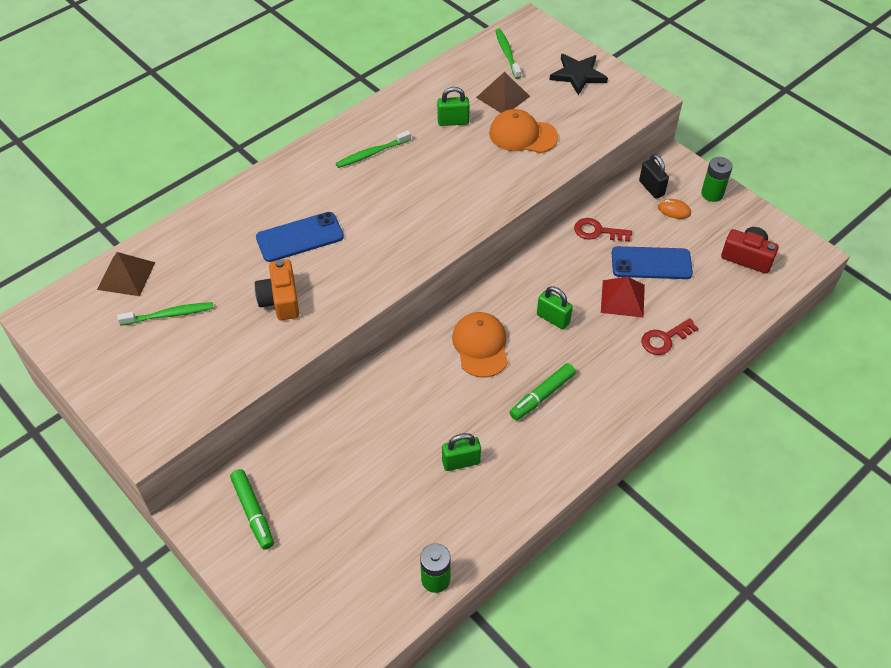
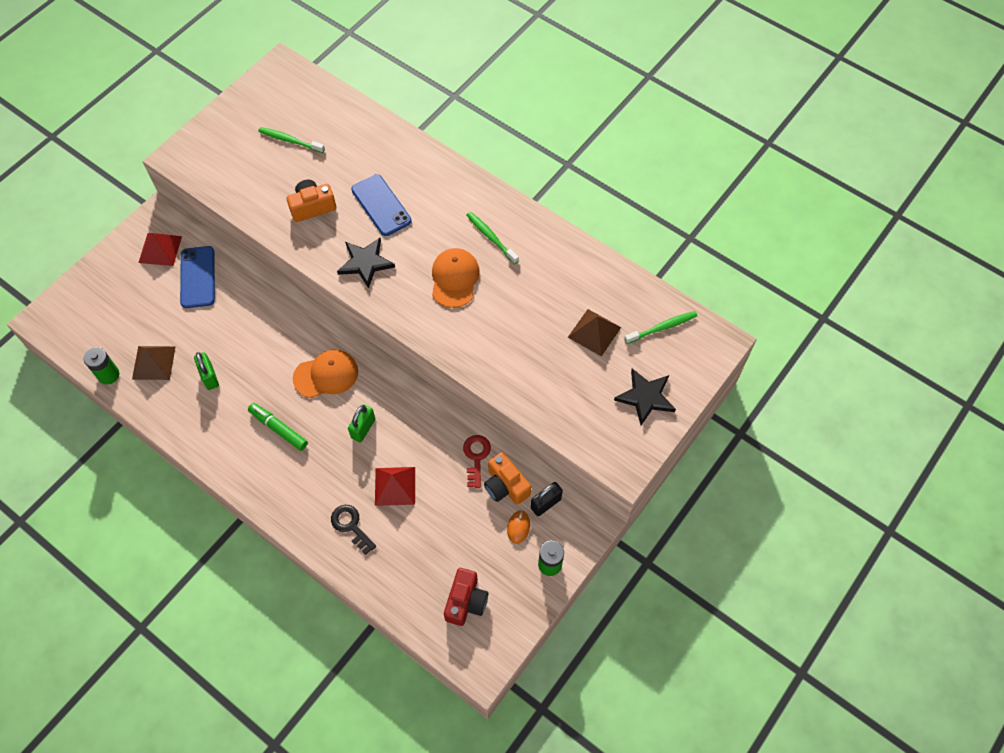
camera: 80 degrees right, 10 degrees up
(126, 275) = (325, 104): brown pyramid -> brown pyramid (154, 362)
(169, 315) = (290, 140): green toothbrush -> green toothbrush turned 135 degrees clockwise
(253, 512) = (160, 249): green marker -> red pyramid
(375, 258) = (365, 263): none -> black star
(453, 121) = (548, 294): green padlock -> none
(522, 135) = (542, 356): orange cap -> orange cap (454, 279)
(630, 214) = (505, 486): none -> orange camera
(651, 263) = (443, 509): blue phone -> blue phone (198, 277)
(664, 339) = (351, 526): red key -> black key

